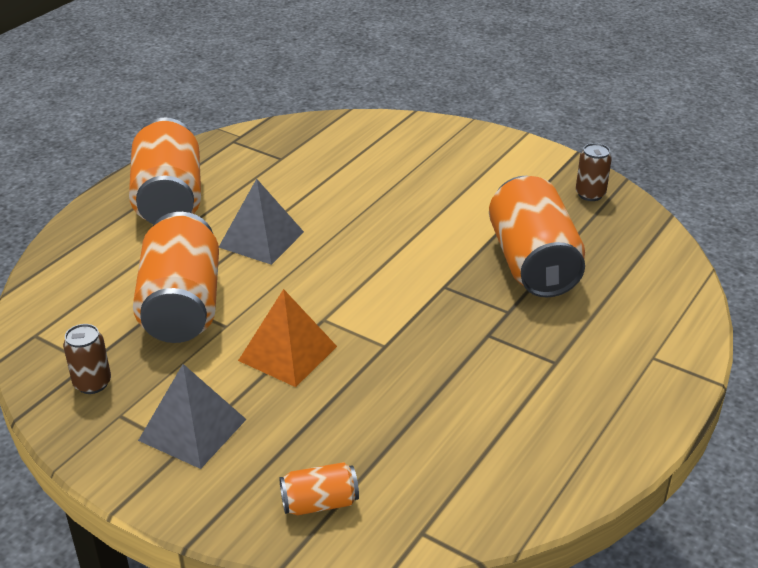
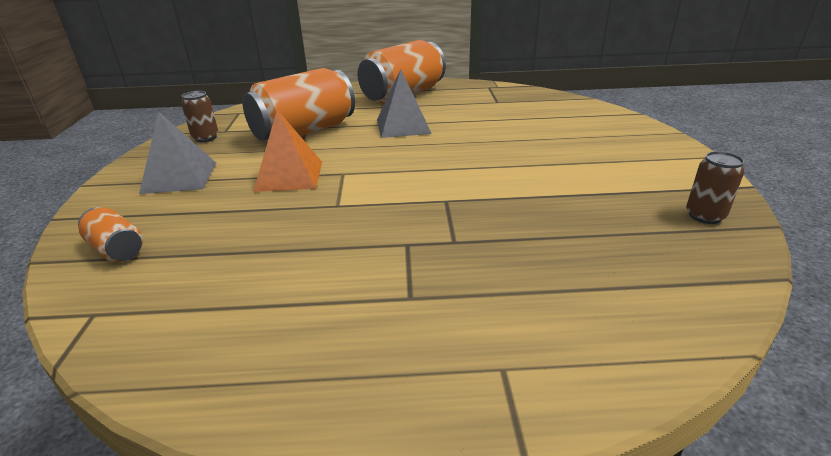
camera: 55 degrees right, 5 degrees down
(533, 263) = (543, 227): orange can -> none

